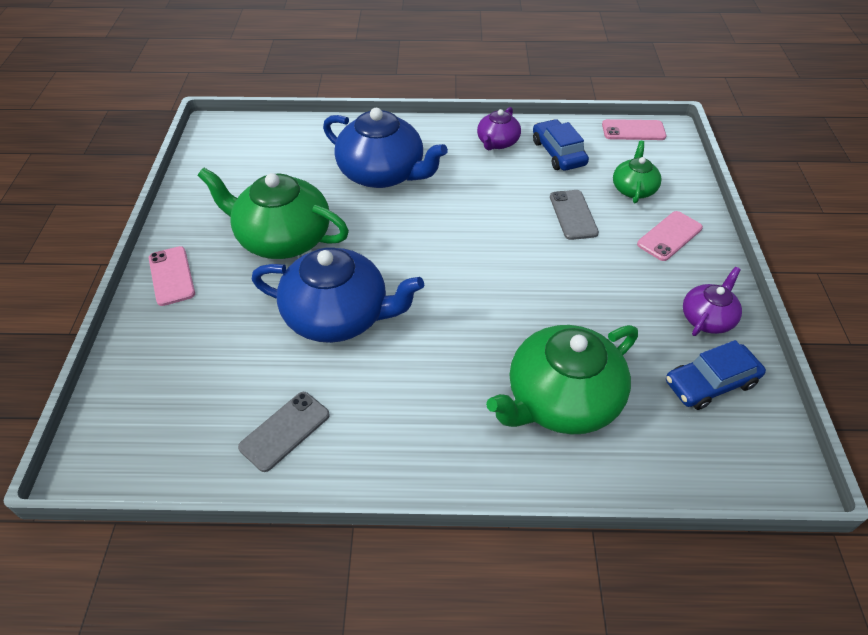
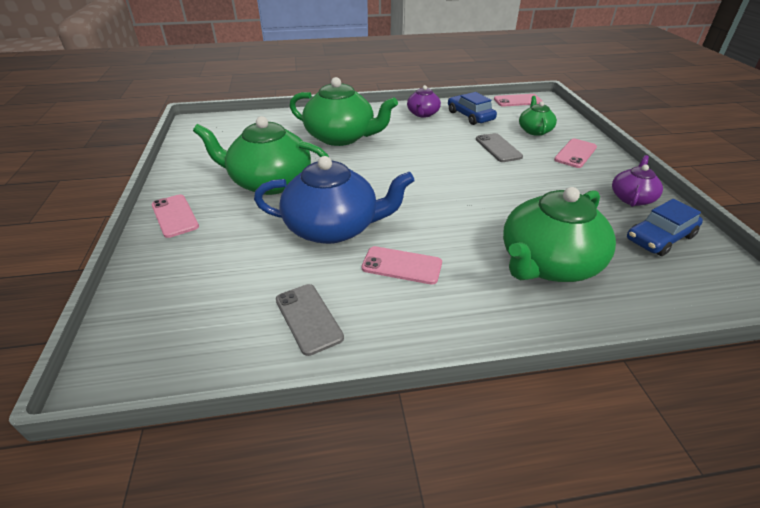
camera: 10 degrees left, 10 degrees down
(285, 431) = (308, 318): grey phone -> grey phone turned 60 degrees counterclockwise
(383, 173) = (341, 137): blue teapot -> green teapot
(398, 379) = (402, 265): none -> pink phone

